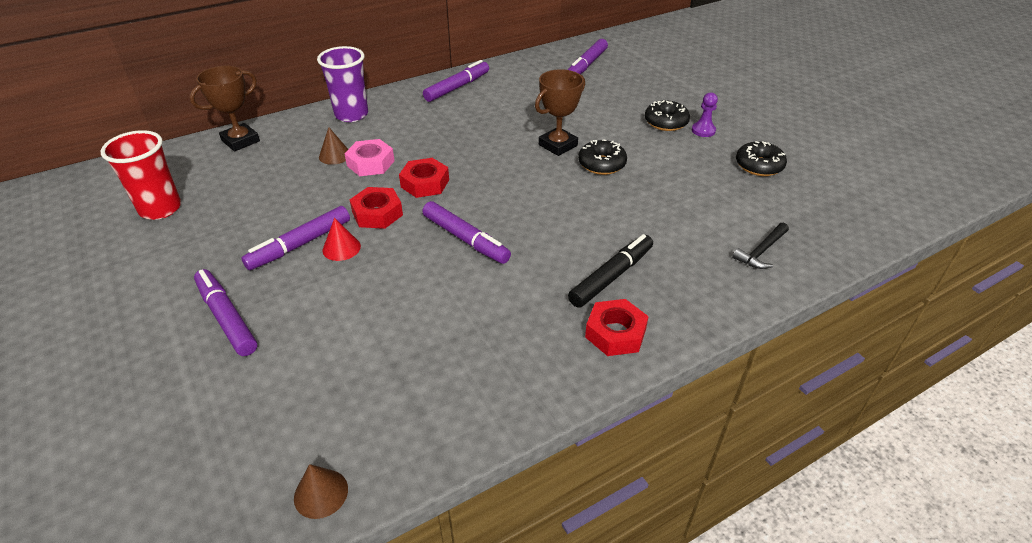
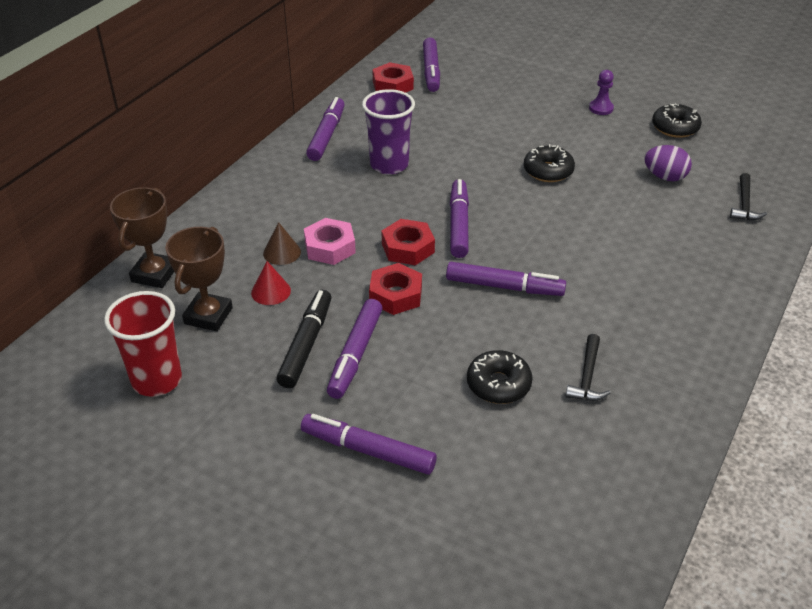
camera: 30 degrees left, 0 degrees up
(321, 493) = (620, 543): brown cone -> none
(341, 248) = (400, 341): red cone -> red cone (271, 291)
(351, 115) = (247, 202): purple cup -> purple cup (389, 165)
(453, 338) = (587, 376): none -> black hammer
(483, 180) = (458, 224): none -> purple marker
(558, 145) = (490, 165): brown trophy -> brown trophy (208, 316)
(611, 277) = (657, 271): black marker -> black marker (306, 344)
(615, 333) = (705, 316): red nut -> red nut (393, 85)
(666, 122) = (562, 110): black donut -> black donut (498, 384)
(704, 202) = (665, 177): none -> purple egg

